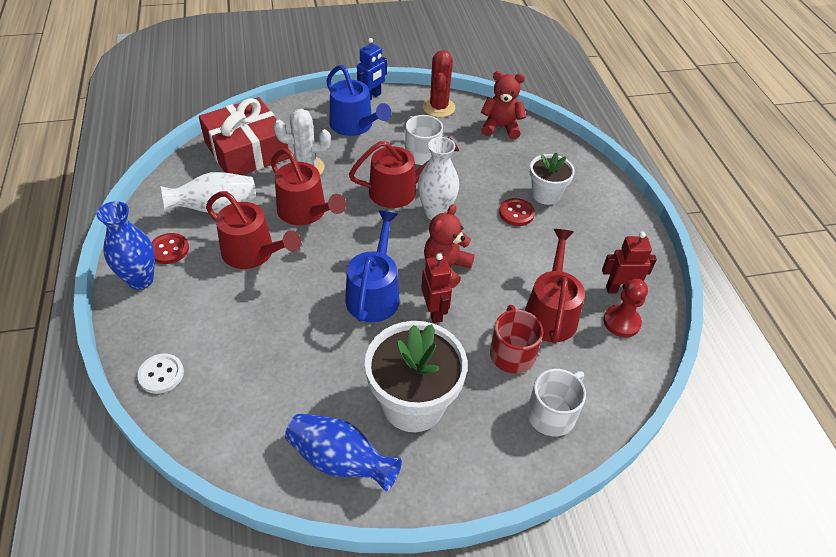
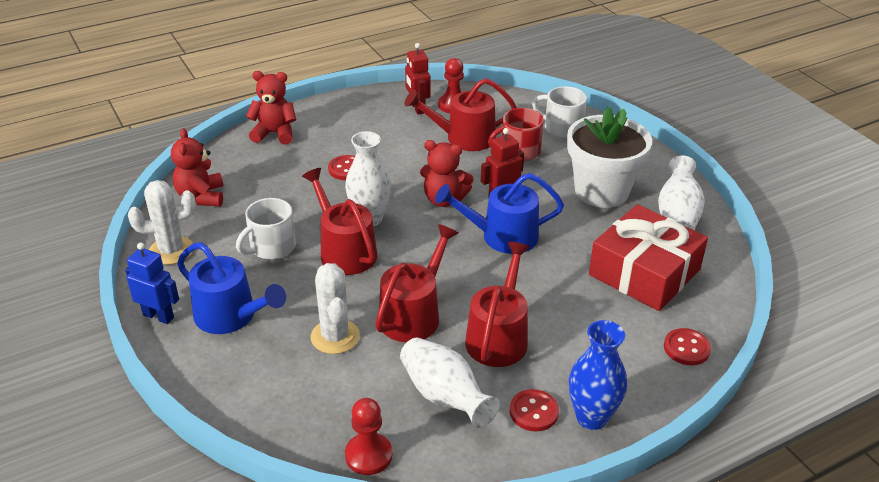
camera: 105 degrees left, 10 degrees down
(161, 374) = (686, 348): white button -> red button
(193, 163) = (368, 455): none -> red pawn
(247, 150) = (320, 406): red gift -> red gift (644, 272)
(340, 461) = (677, 216): blue vase -> white vase
(354, 125) = (230, 316): blue watering can -> blue watering can turned 90 degrees clockwise
(438, 107) = (171, 251): red cactus -> white cactus
(546, 194) = (310, 155): white flower pot -> none
(587, 178) = (274, 133): none -> red teddy bear

